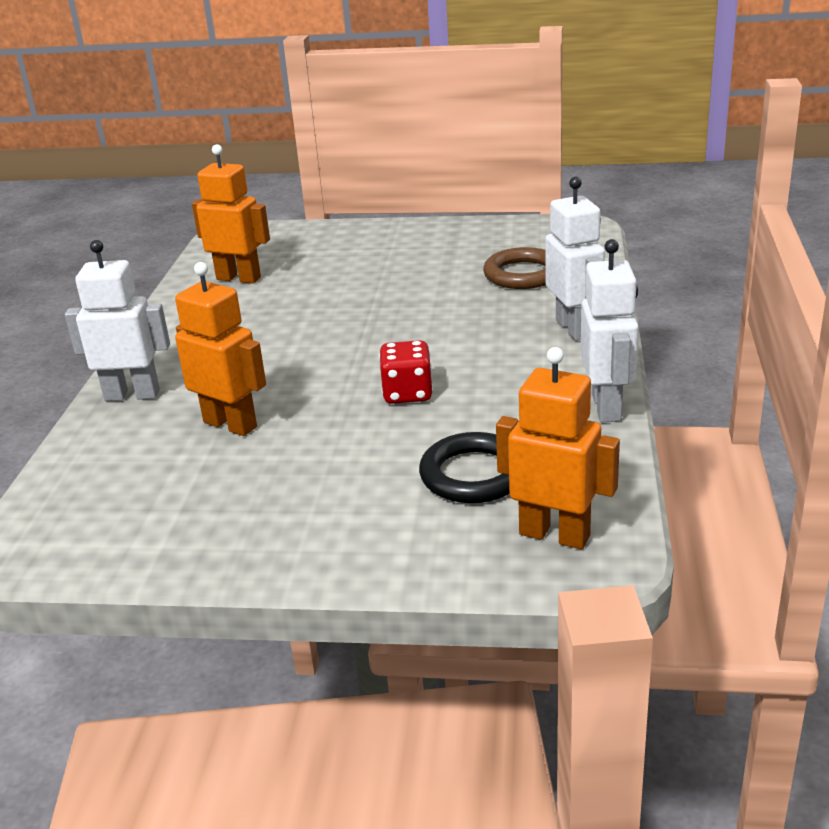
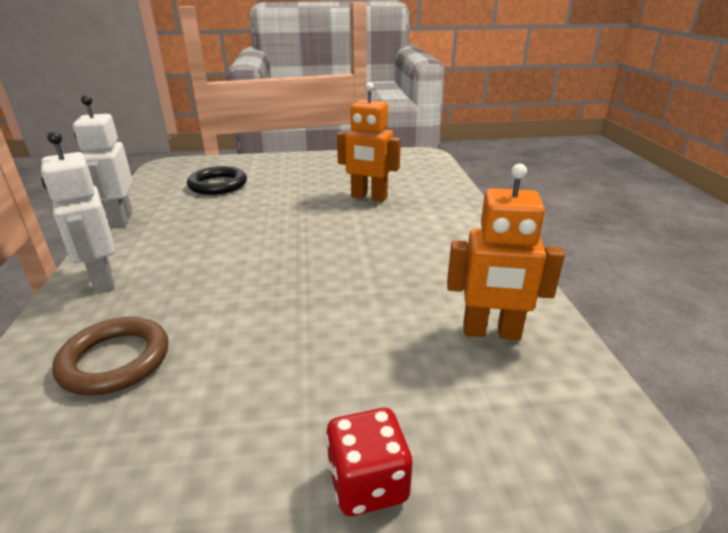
camera: 165 degrees right, 0 degrees up
(132, 395) = (453, 208): white robot -> none
(407, 393) = (257, 219): red dice -> red dice (368, 483)
(554, 534) = (184, 169): orange robot -> none

